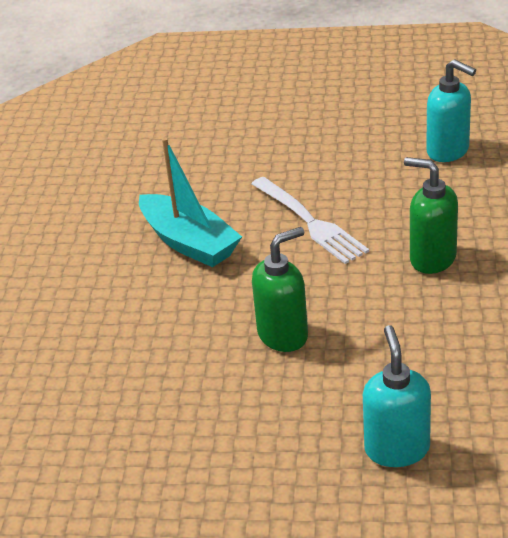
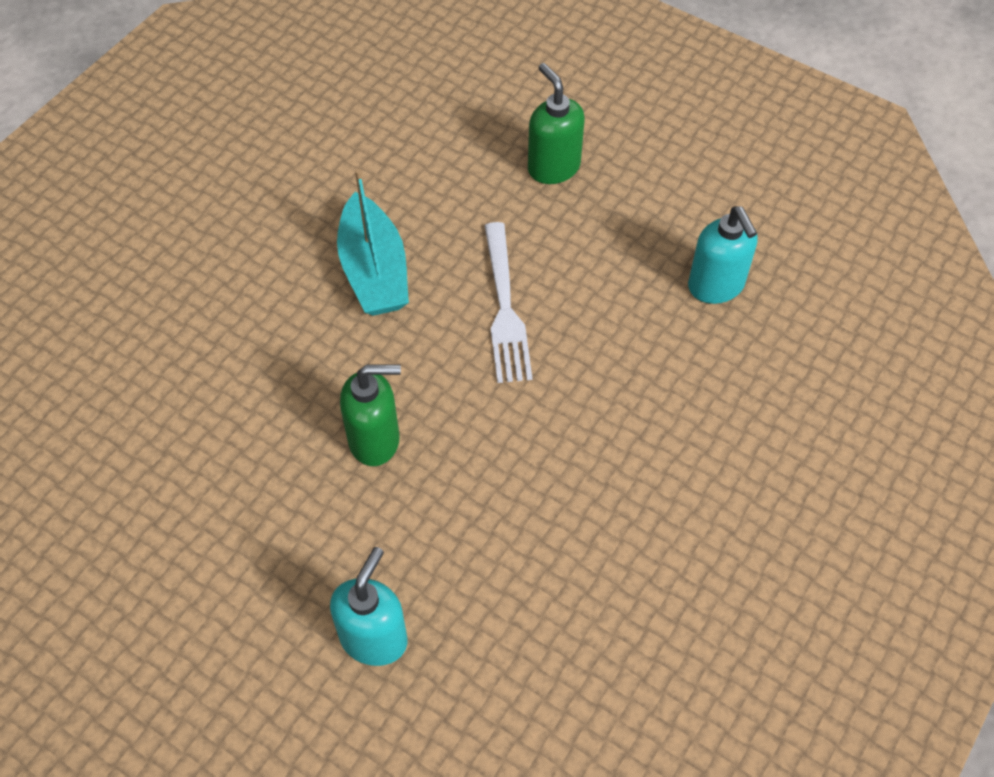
camera: 25 degrees right, 20 degrees up
(432, 259) = (585, 424): green soap dispenser -> green soap dispenser (553, 167)

